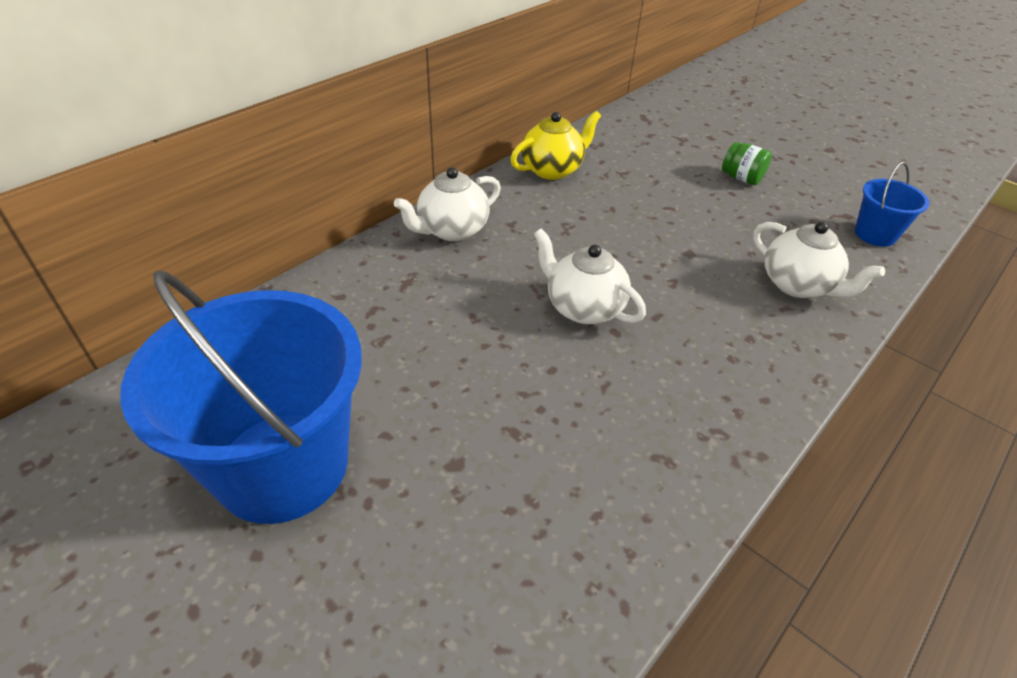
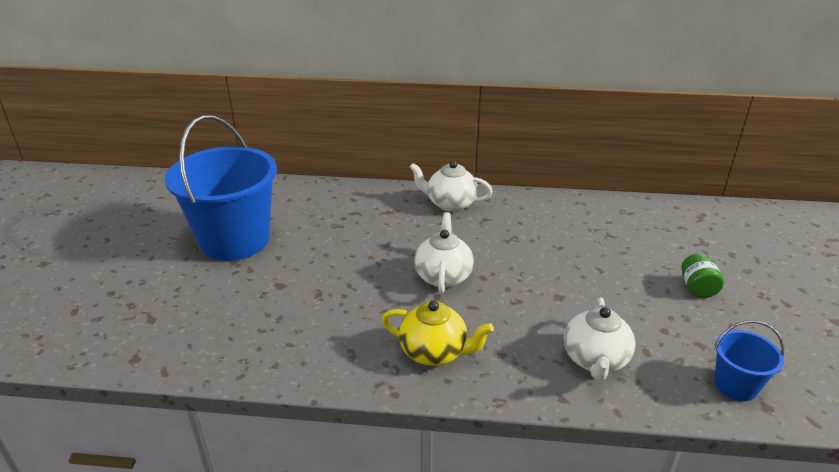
camera: 55 degrees right, 10 degrees down
(552, 169) = (566, 208): yellow teapot -> yellow teapot (435, 352)

